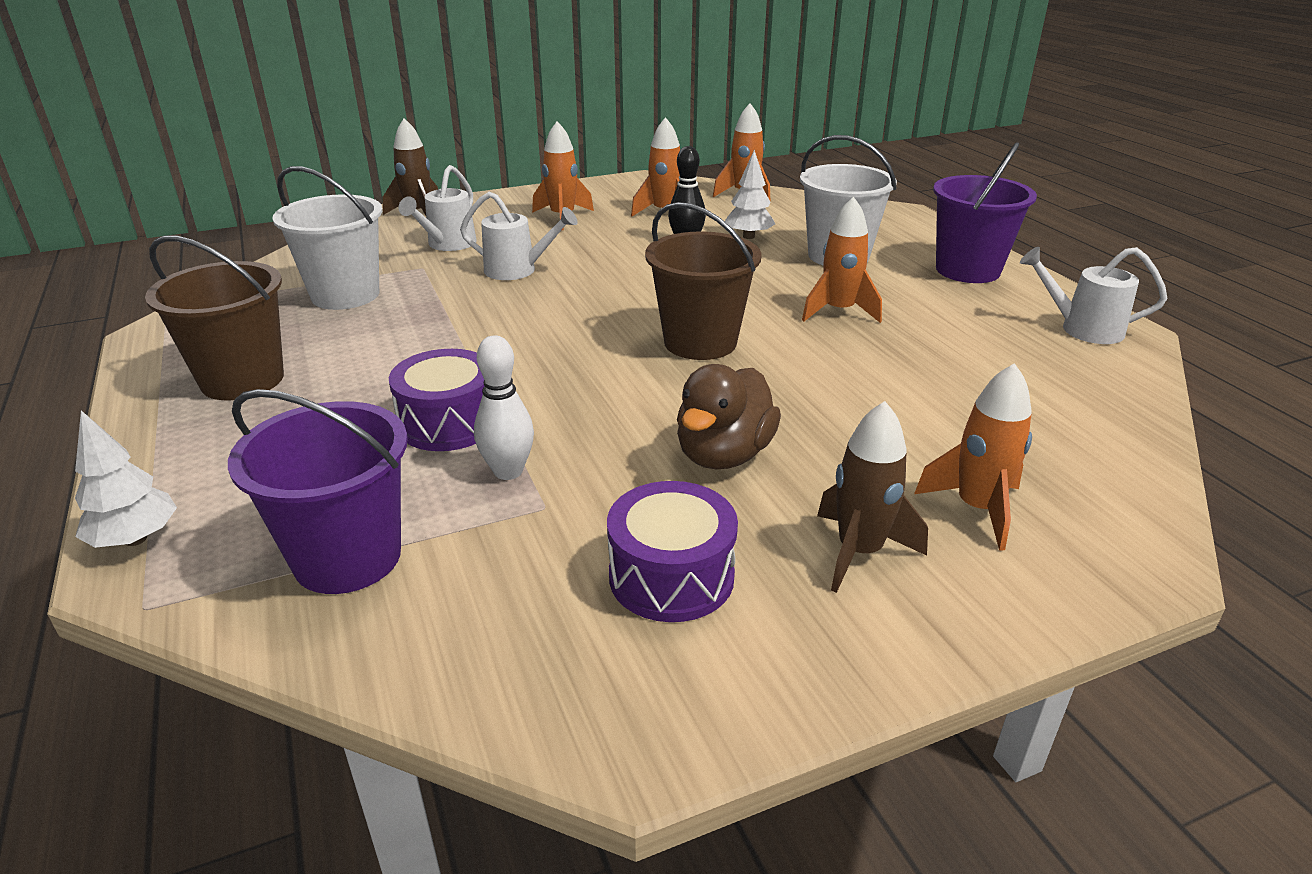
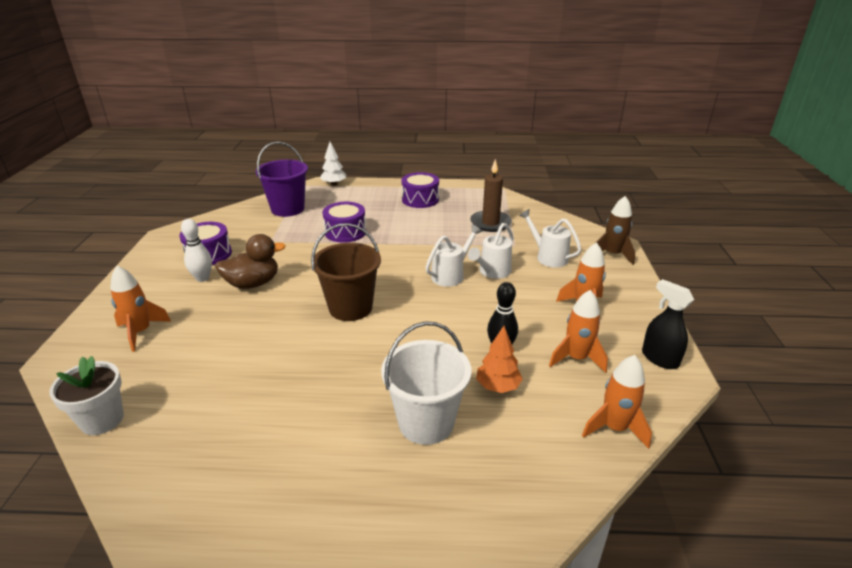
camera: 115 degrees right, 0 degrees up
(242, 380) = (420, 199): brown bucket -> purple drum
(345, 295) = (490, 223): white bucket -> brown candle
(508, 471) = (299, 238): white bowling pin -> white bowling pin (202, 278)
(628, 186) = (659, 358): none -> black spray bottle
(724, 455) = (253, 283): brown duck -> brown duck turned 105 degrees clockwise
(748, 236) = (498, 386): white tree -> orange tree
(838, 311) = (337, 376): orange rocket -> none
(859, 552) = (165, 293): brown rocket -> none
(967, 270) = (339, 497): purple bucket -> none
(1081, 329) = (192, 500): white watering can -> white watering can (451, 275)
(1124, 434) = (102, 420): none -> white flower pot

